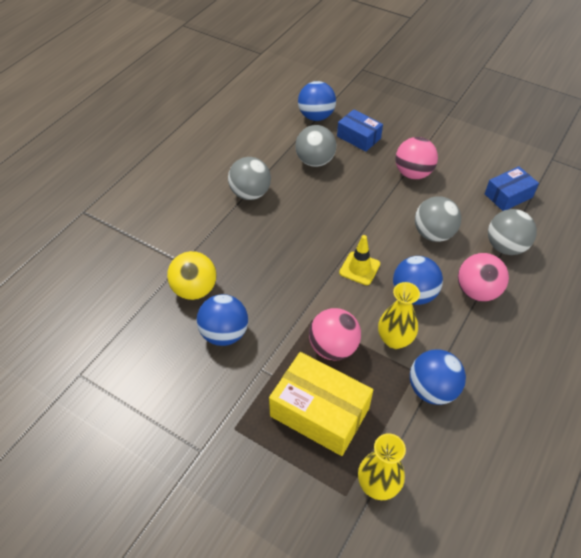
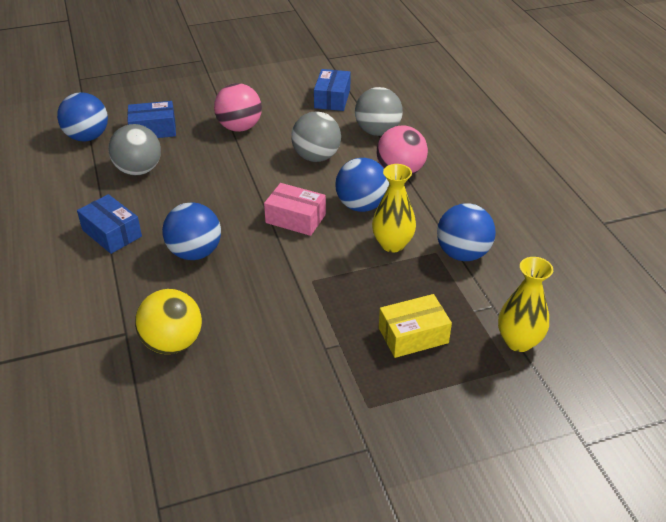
camera: 50 degrees left, 10 degrees down
(224, 333) = (254, 351): blue ball -> blue ball (195, 252)
(250, 193) = (112, 233): grey ball -> blue box
(319, 412) = (413, 335): yellow box -> yellow box, size x0.62
(333, 347) = (357, 286): pink ball -> none
(359, 268) = (295, 218): yellow traffic cone -> pink box

